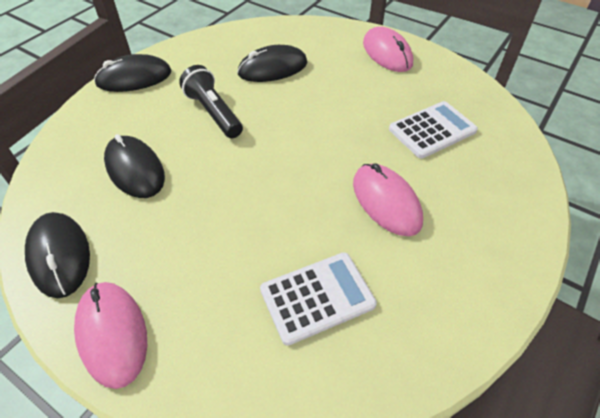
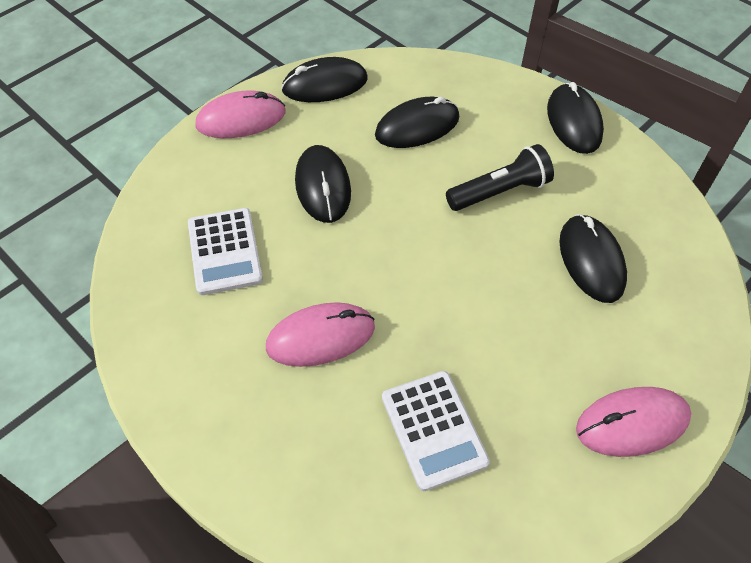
camera: 100 degrees right, 5 degrees up
(218, 229) = (323, 186): none -> black mouse

